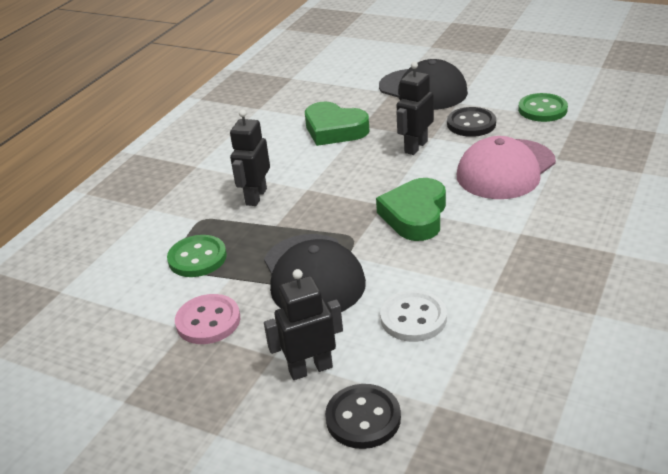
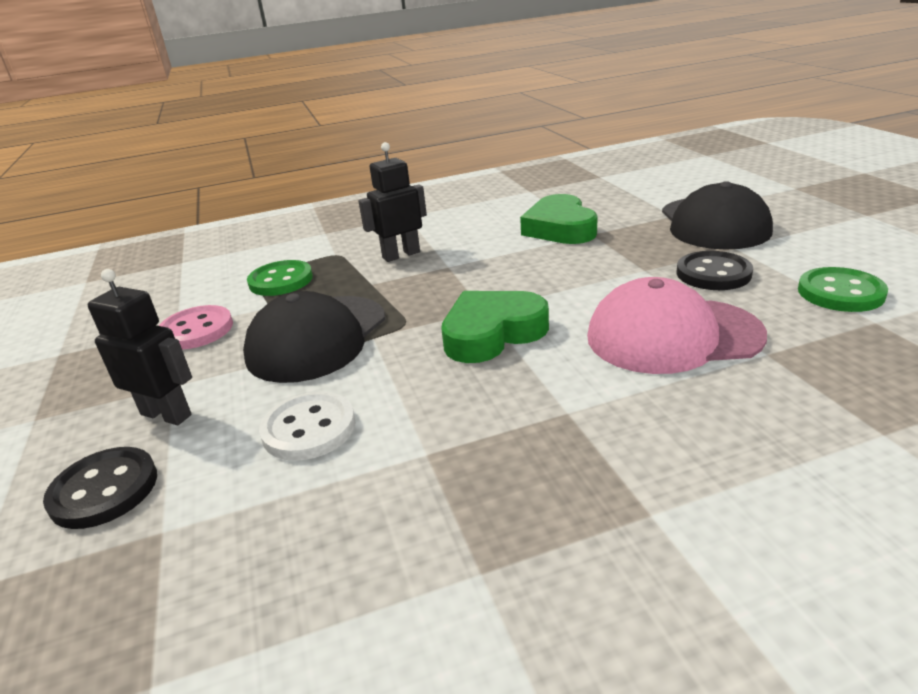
camera: 45 degrees right, 5 degrees down
(415, 147) = (610, 271): black robot -> none

